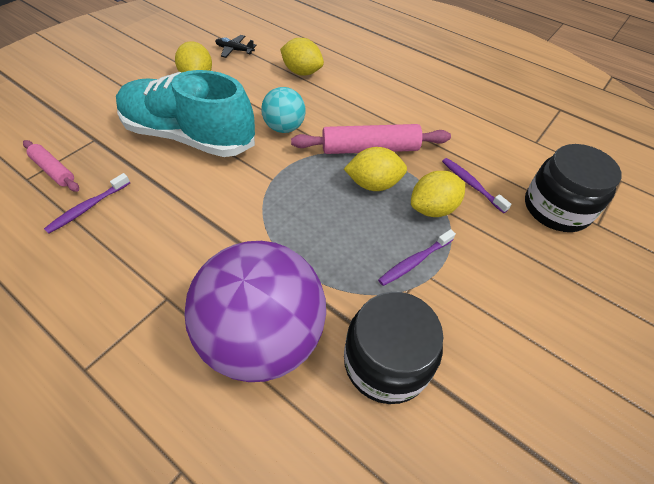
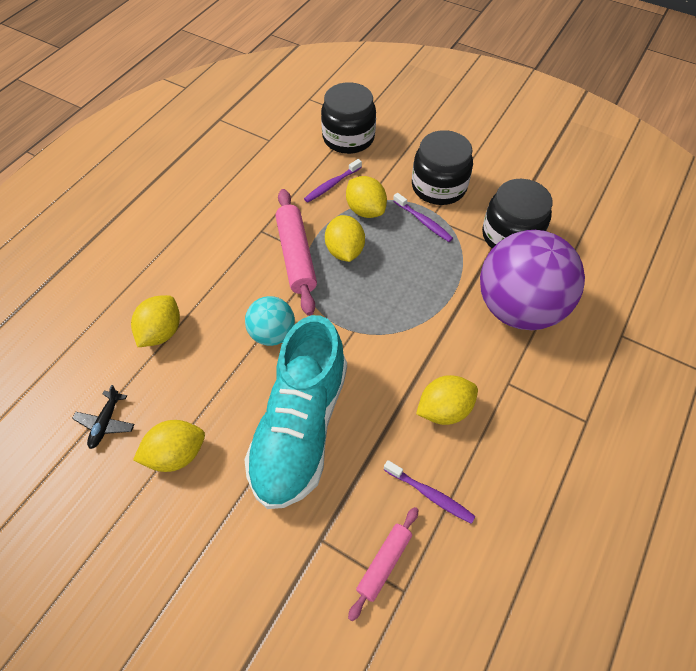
camera: 95 degrees left, 5 degrees up
(162, 233) = (444, 409): none -> yellow lemon
(478, 290) = (439, 186): none -> black jar

